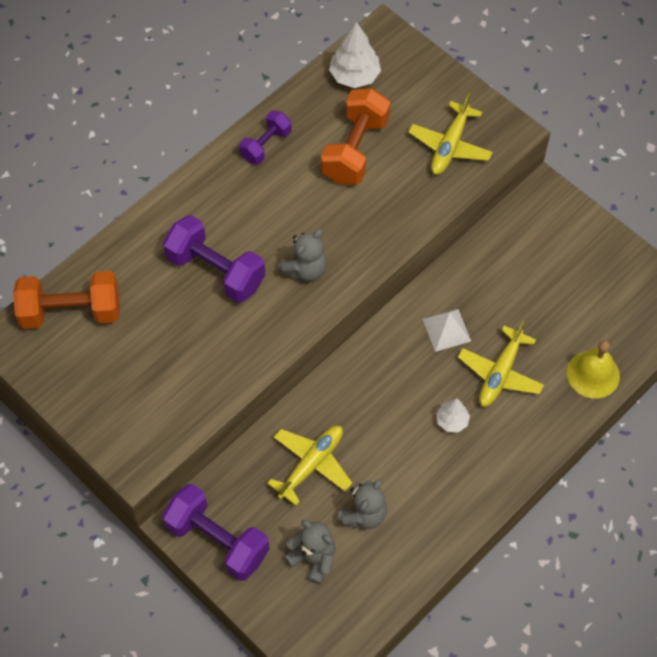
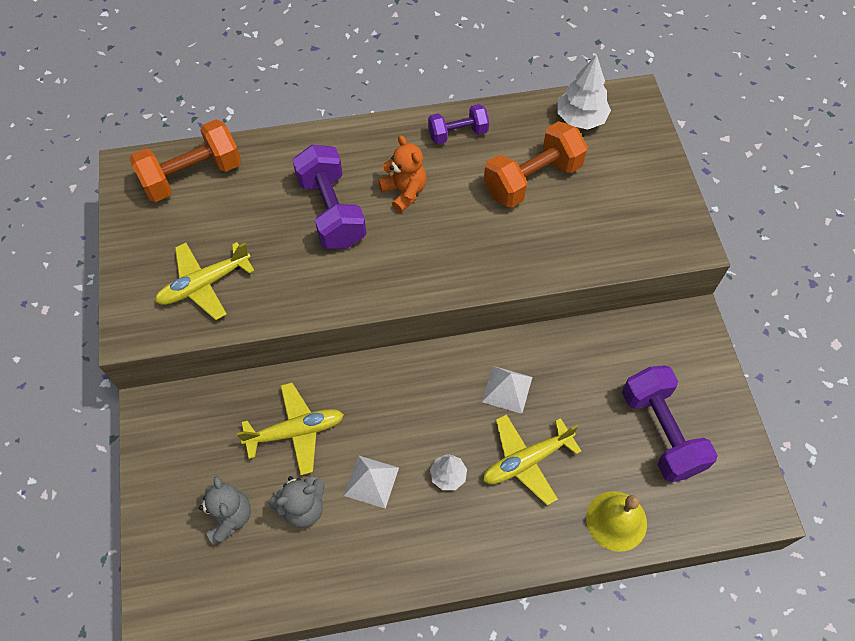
camera: 35 degrees right, 0 degrees up
(71, 311) = (192, 176): orange dumbbell -> orange dumbbell turned 60 degrees counterclockwise
(217, 540) = (167, 444): purple dumbbell -> purple dumbbell (661, 432)
(262, 220) = (404, 192): none -> orange teddy bear
(305, 269) = (407, 255): grey teddy bear -> none
(399, 462) = (371, 481): none -> white pyramid
(450, 146) = (622, 224): yellow plane -> yellow plane (204, 284)

